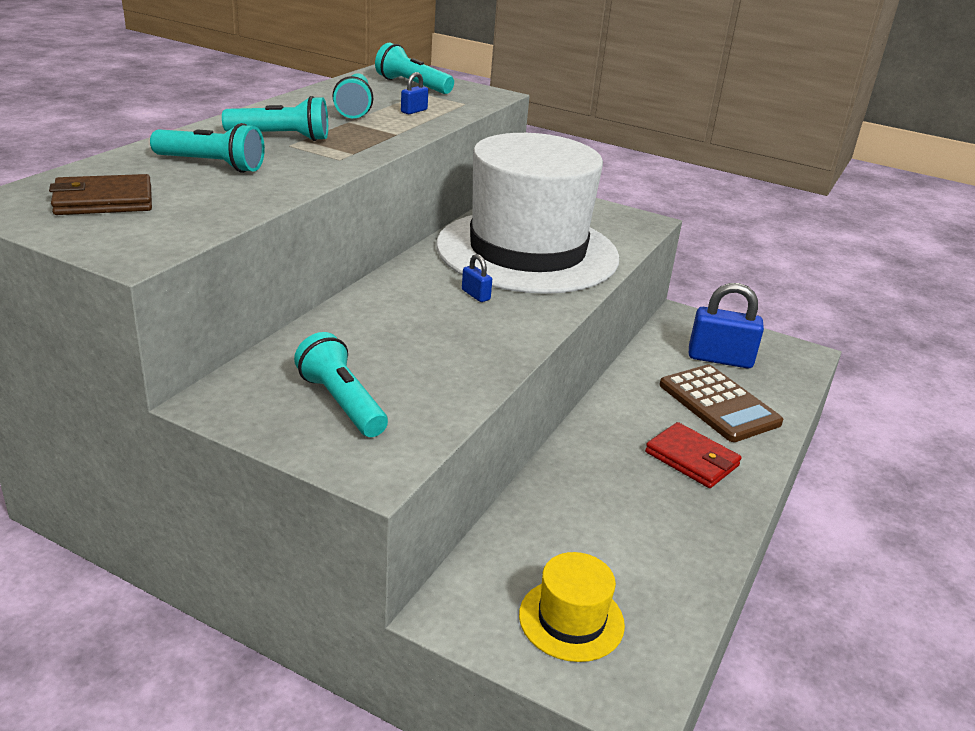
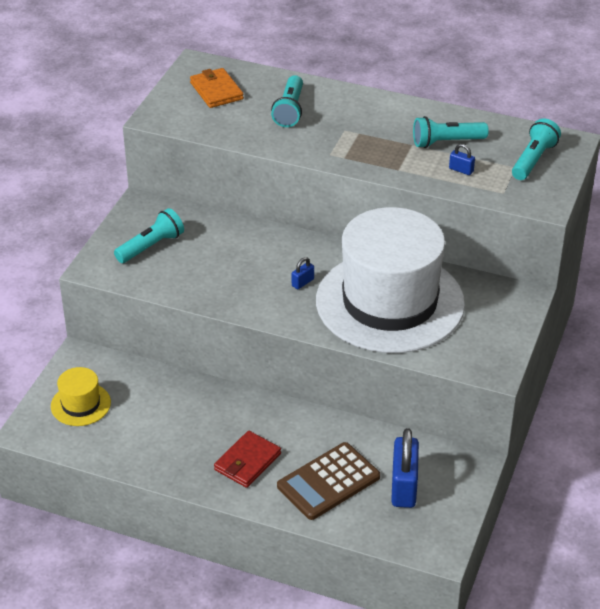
camera: 85 degrees right, 10 degrees up
(103, 201) = (216, 91): brown wallet -> orange wallet
(281, 137) = (358, 124): turquoise flashlight -> none

